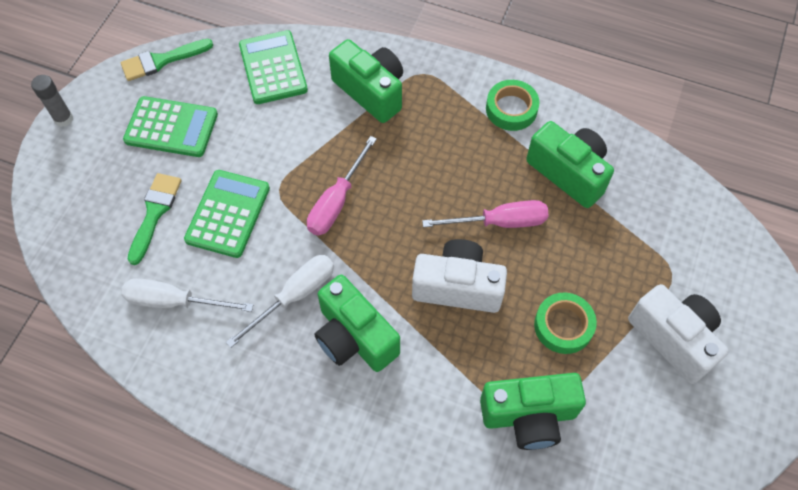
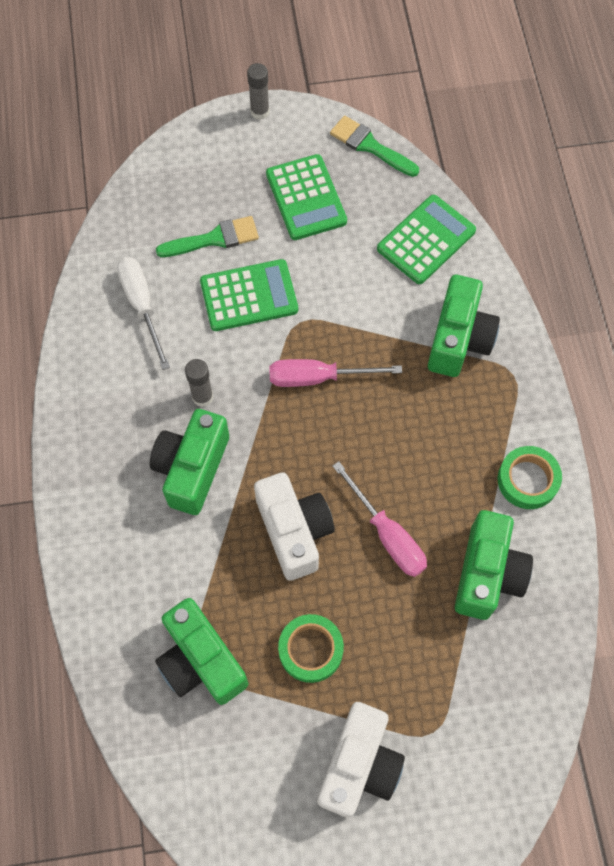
camera: 60 degrees right, 5 degrees up
(294, 296) = (202, 397): white screwdriver -> grey glue stick

